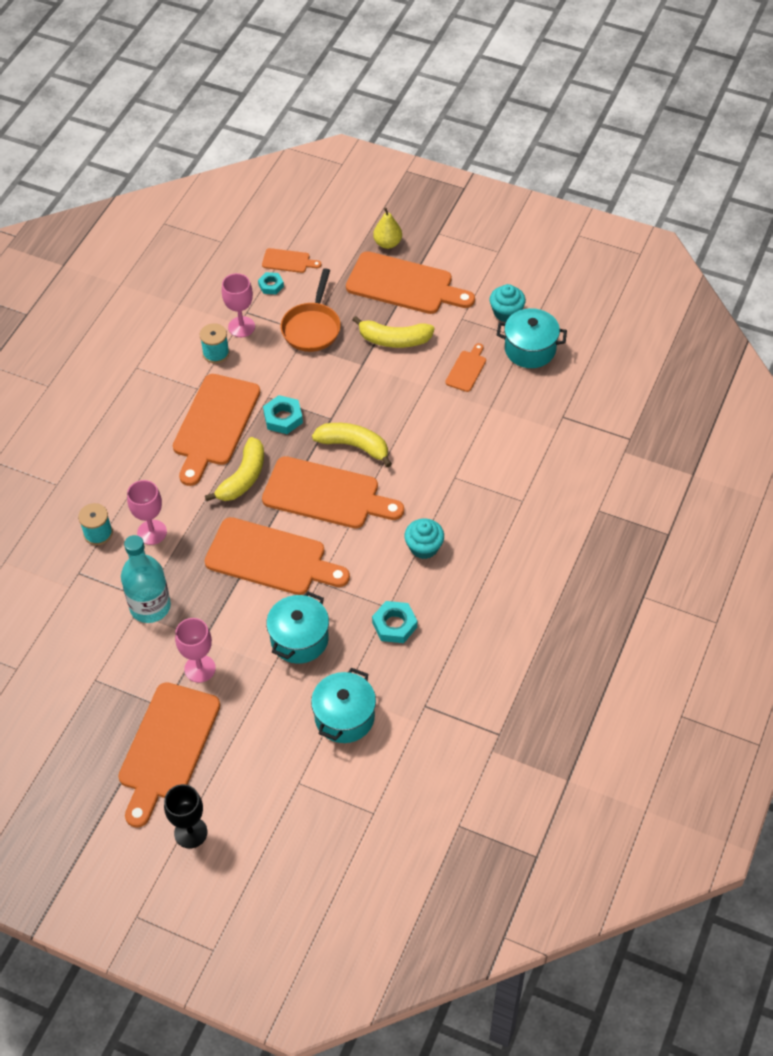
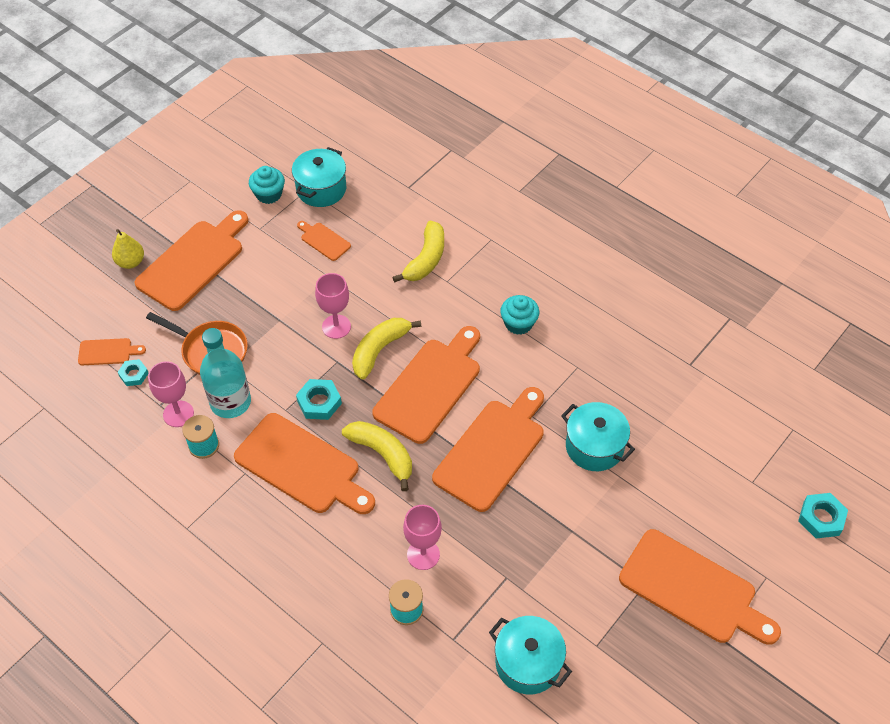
camera: 75 degrees left, 0 degrees up
(150, 606) = (519, 574): turquoise bottle -> turquoise bottle (230, 402)
(190, 832) = (792, 586): black goblet -> none
(200, 668) = (607, 541): pink goblet -> pink goblet (336, 326)
(288, 261) = (107, 352): orange cutting board -> orange cutting board turned 60 degrees clockwise
(344, 717) = (689, 429): turquoise pot -> turquoise pot (528, 663)
(394, 340) = (260, 287): yellow banana -> yellow banana (426, 259)
(394, 625) = (598, 366): turquoise nut -> turquoise nut (821, 518)

